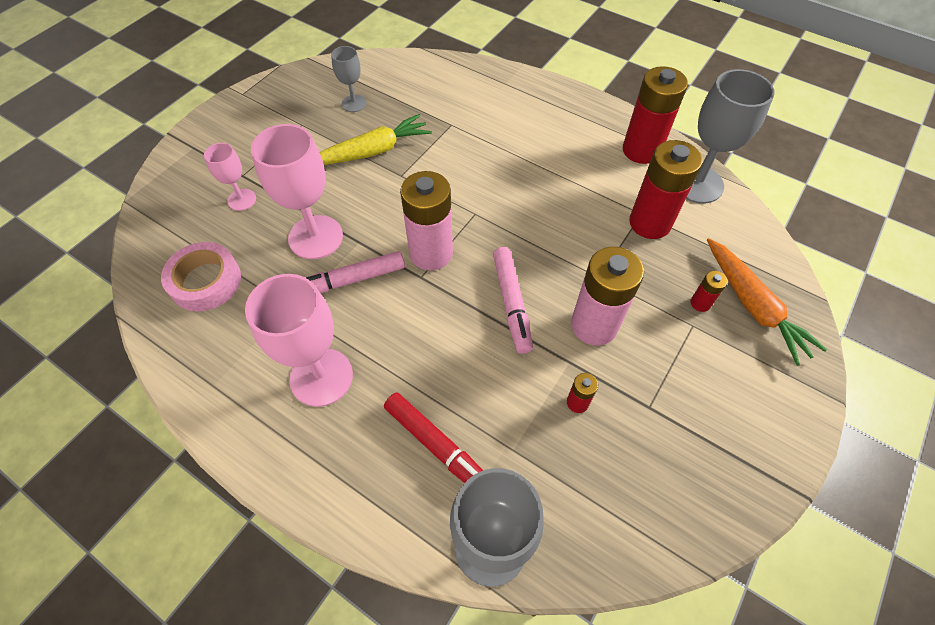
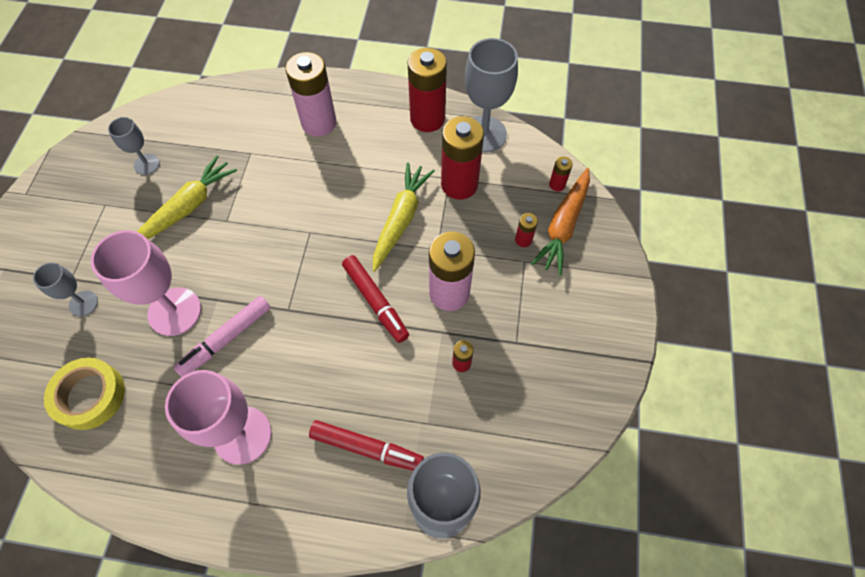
camera: 25 degrees left, 5 degrees up
(205, 281) = (90, 396): pink tape -> yellow tape
(242, 200) = (83, 303): pink goblet -> grey goblet
(431, 253) = (287, 284): pink battery -> pink battery (319, 123)
(511, 303) = (375, 301): pink marker -> red marker
(573, 234) = (401, 219): none -> yellow carrot
(753, 306) = (563, 226): orange carrot -> orange carrot turned 75 degrees clockwise
(762, 261) = (557, 184): none -> red battery

